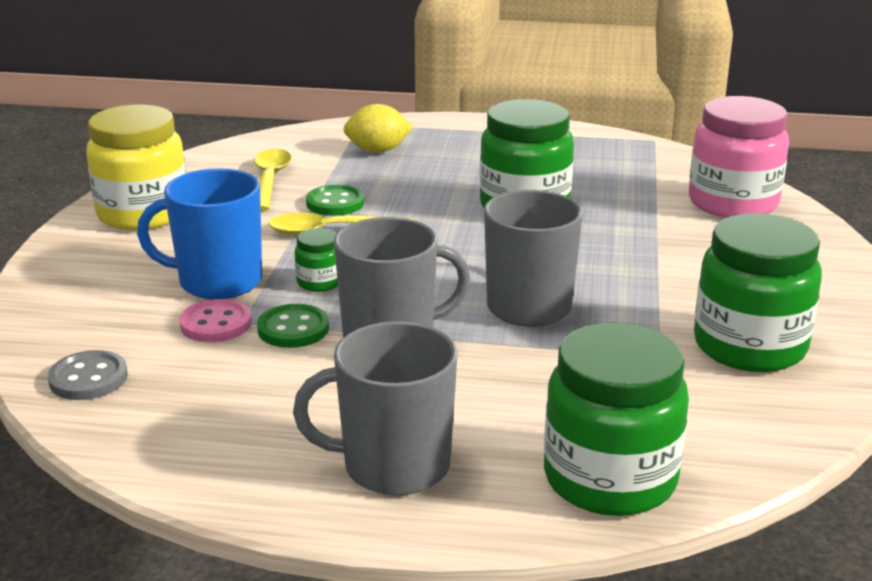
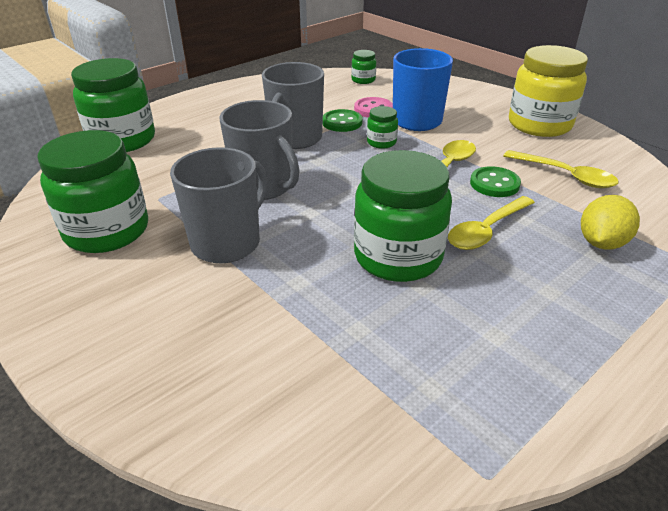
camera: 130 degrees right, 10 degrees up
(88, 378) = (363, 80): grey button -> green jar
(393, 466) = (211, 108): grey mug -> grey mug (227, 243)
(427, 188) = (486, 230): none -> yellow spoon
(732, 203) = (254, 392): pink jar -> none

